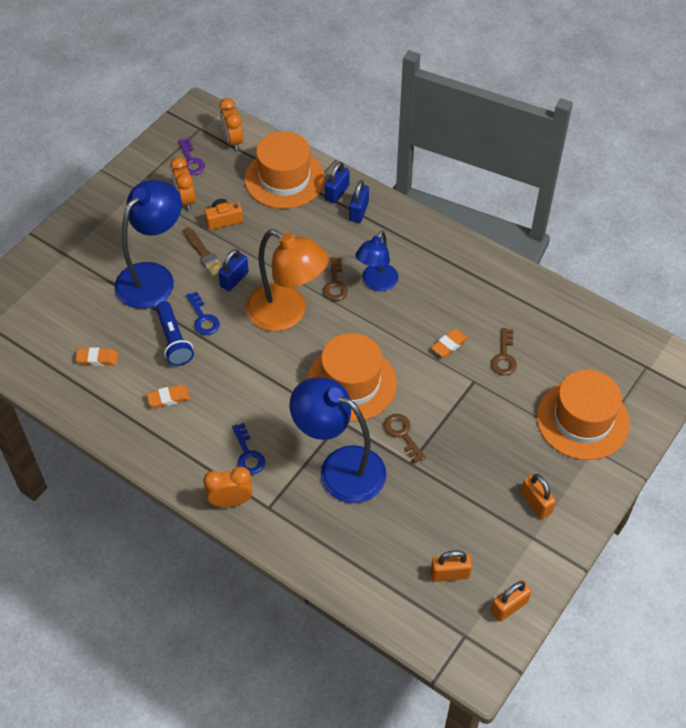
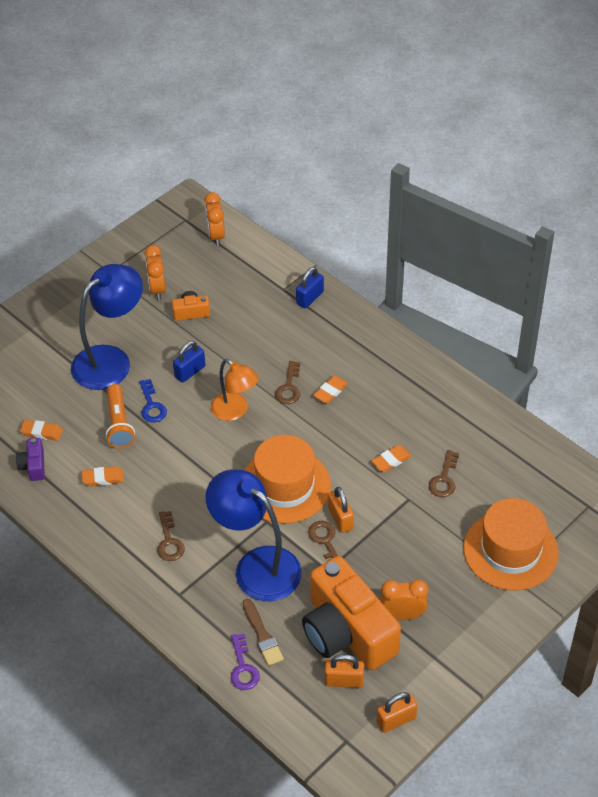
camera: 10 degrees right, 5 degrees down
(95, 394) = (33, 466): none -> purple camera
(174, 340) = (119, 424): blue flashlight -> orange flashlight
(191, 161) = (170, 251): purple key -> purple key (243, 668)
(204, 254) = (165, 343): brown brush -> brown brush (262, 635)
(230, 501) = (143, 583): orange clock -> orange clock (402, 615)
(248, 454) = (169, 541): blue key -> brown key
(284, 179) = (260, 278): orange hat -> none
(287, 314) = (235, 411): orange lamp -> orange lamp, size x0.61
(359, 211) = (328, 319): blue padlock -> none
(376, 283) = (330, 391): blue lamp -> orange eraser
(442, 523) = (347, 631): none -> orange camera
(536, 503) = (445, 624): orange padlock -> orange padlock (340, 518)

